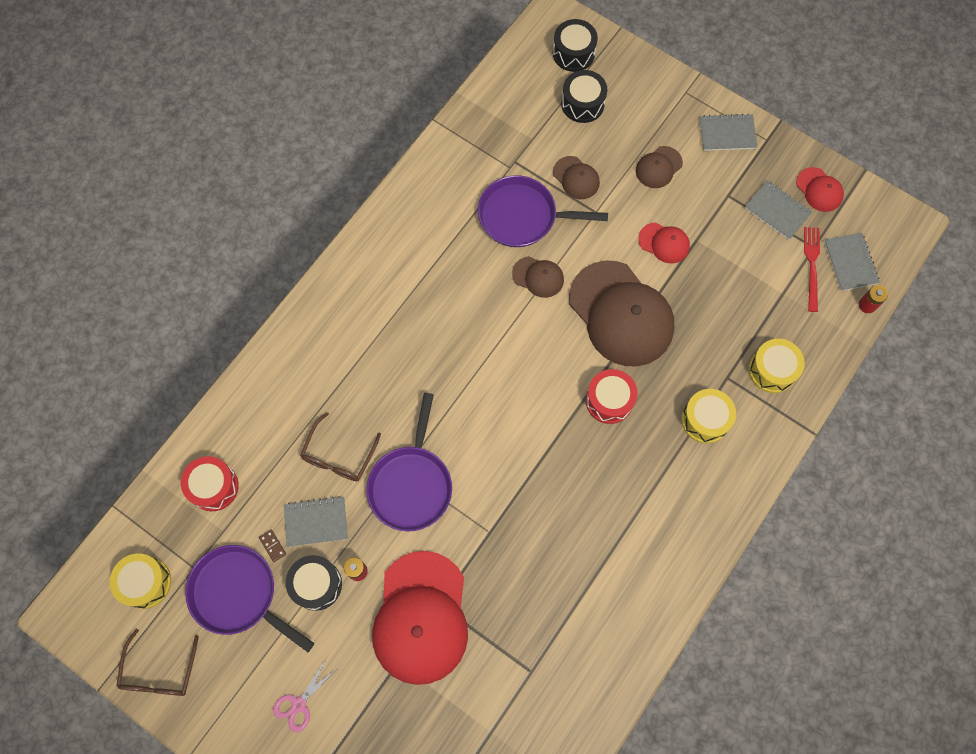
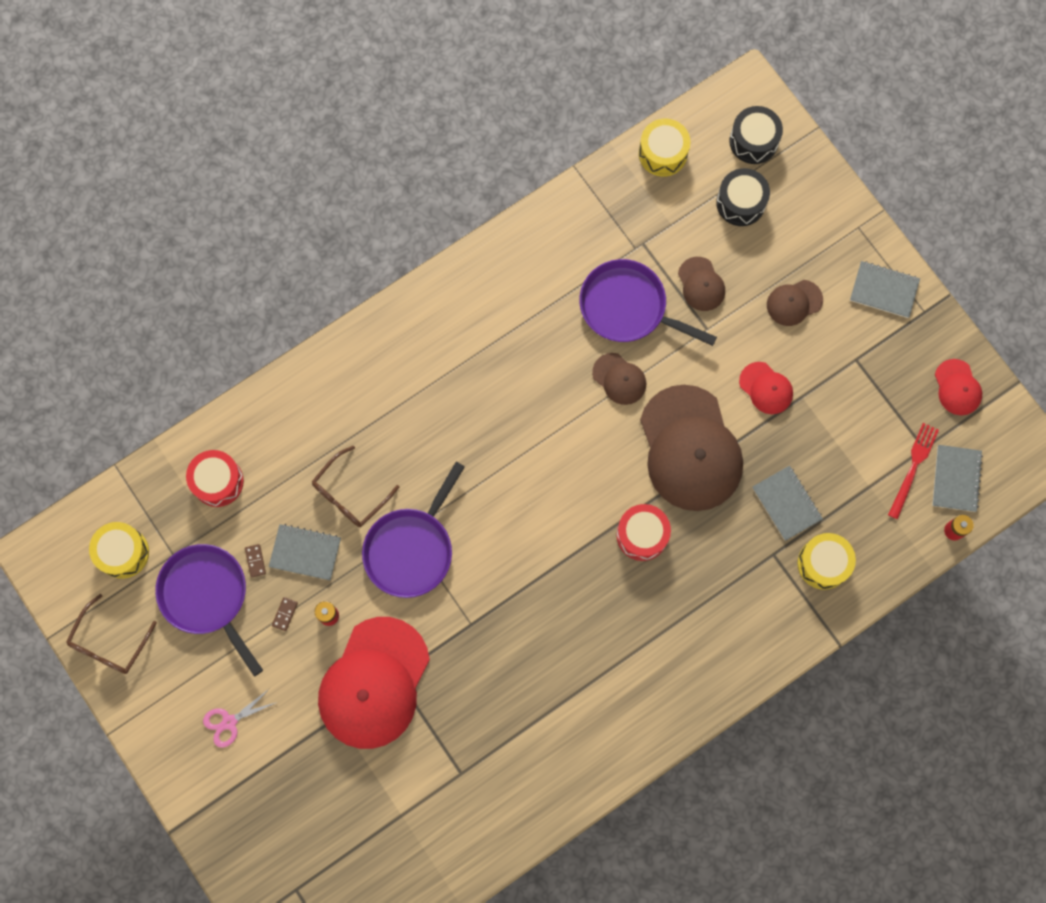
camera: 20 degrees right, 5 degrees up
(316, 584) = (285, 614): black drum -> brown domino
(705, 420) = (732, 590): yellow drum -> yellow drum (663, 153)
(777, 211) = (901, 395): grey notebook -> grey notebook (786, 503)

